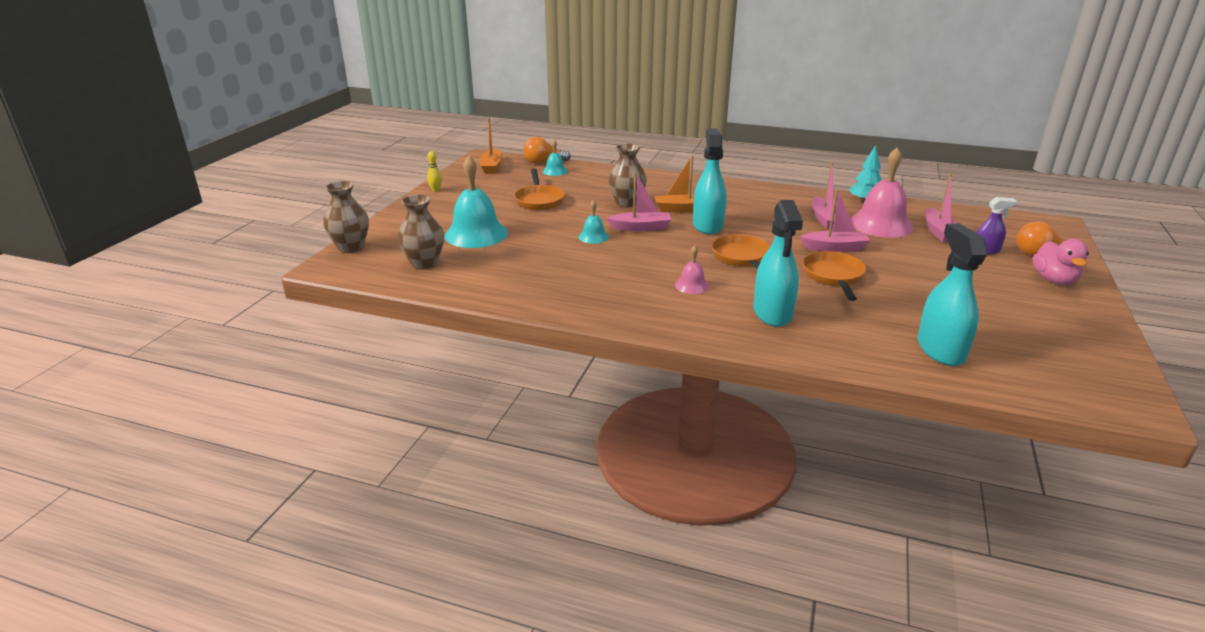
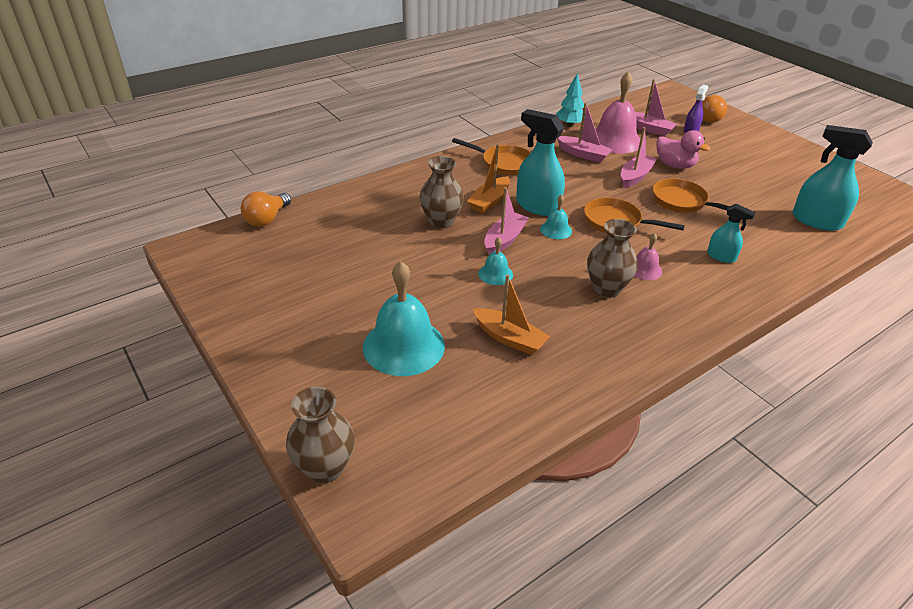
camera: 55 degrees left, 10 degrees up
(424, 263) = (440, 417): brown vase -> brown vase (606, 289)
(436, 190) = (236, 325): yellow bowling pin -> none
(491, 167) = (226, 256): orange boat -> orange boat (509, 338)
(539, 200) = (367, 266): orange pan -> orange pan (503, 163)
(555, 171) = (303, 223): turquoise bell -> turquoise bell (556, 230)
(772, 313) = (721, 256): turquoise spray bottle -> turquoise spray bottle, size x0.55
(1054, 280) = (749, 135): pink duck -> pink duck (675, 165)

